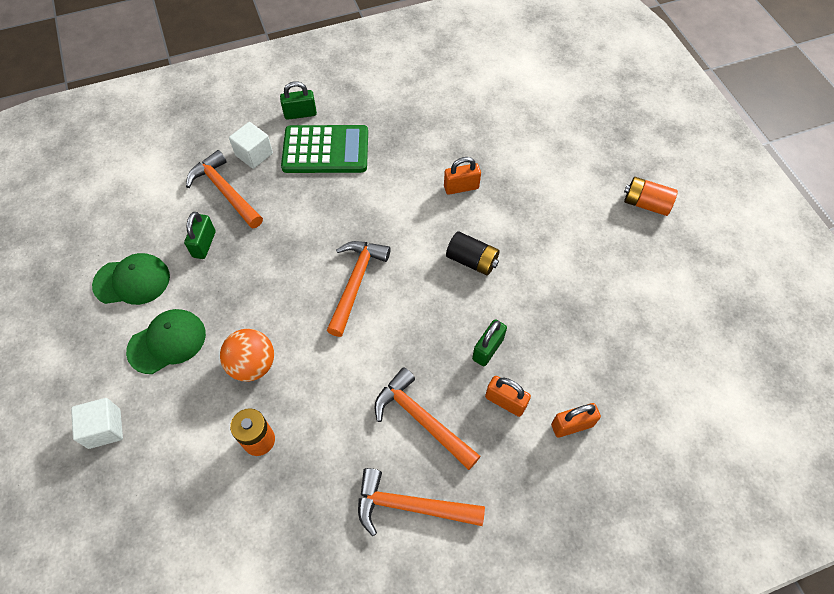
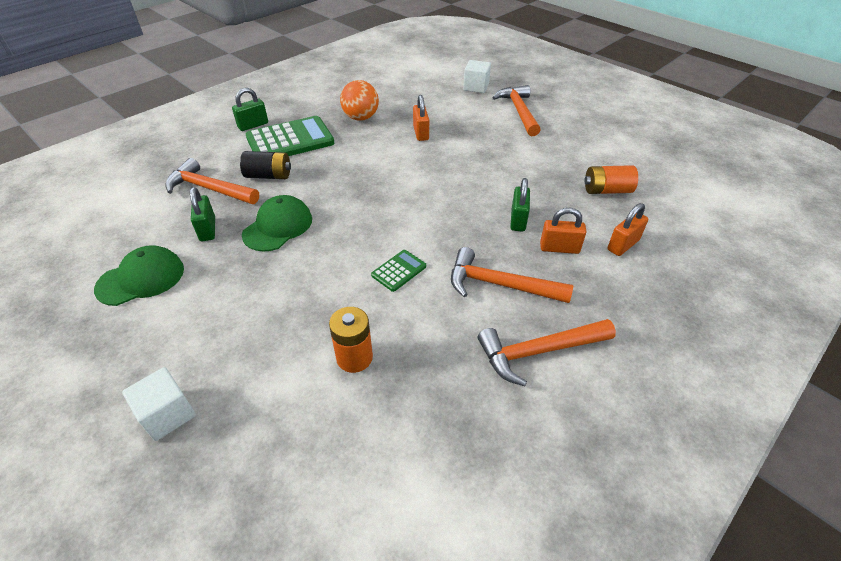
camera: 25 degrees left, 15 degrees down
(167, 342) = (207, 314): green cap -> green cap (278, 226)
(253, 365) = (311, 301): orange ball -> orange ball (361, 118)
(254, 154) = (224, 159): white cube -> white cube (476, 87)
(342, 364) = (399, 271): none -> green calculator
(356, 282) = (373, 213): orange hammer -> orange hammer (518, 111)
(461, 187) = (421, 133): orange padlock -> orange padlock turned 60 degrees counterclockwise
(472, 260) = (462, 171): black battery -> black battery (268, 176)
(645, 204) = (563, 108): orange battery -> orange battery (606, 190)

